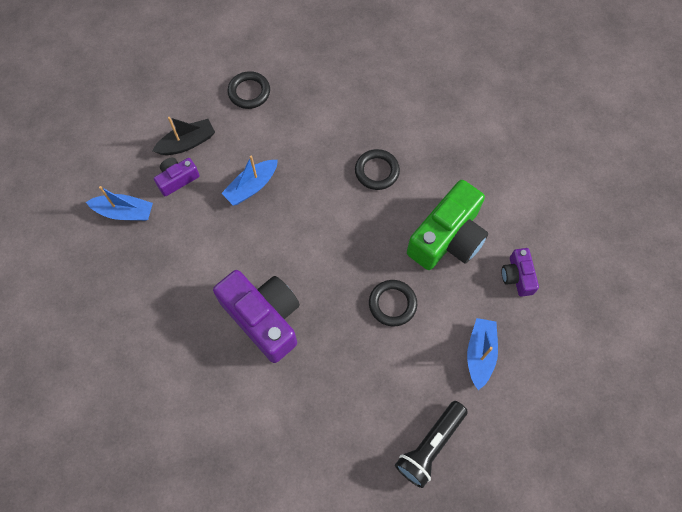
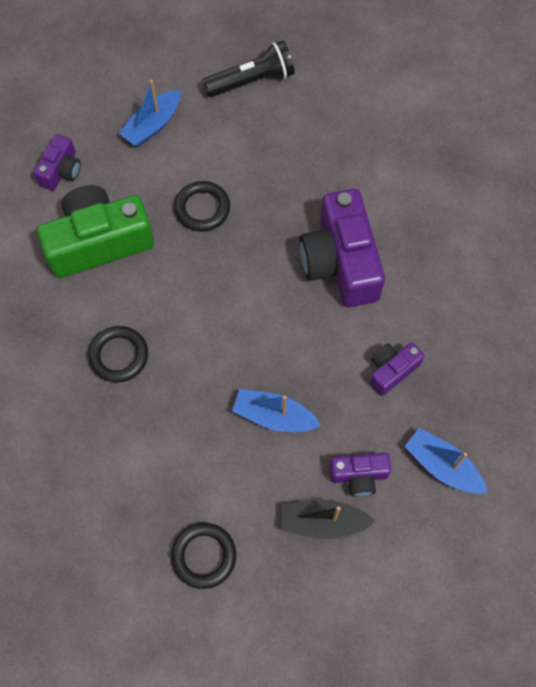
camera: 150 degrees left, 0 degrees up
(187, 257) = (391, 370): none -> purple camera
(252, 186) = (274, 416): blue boat -> blue boat turned 150 degrees counterclockwise

